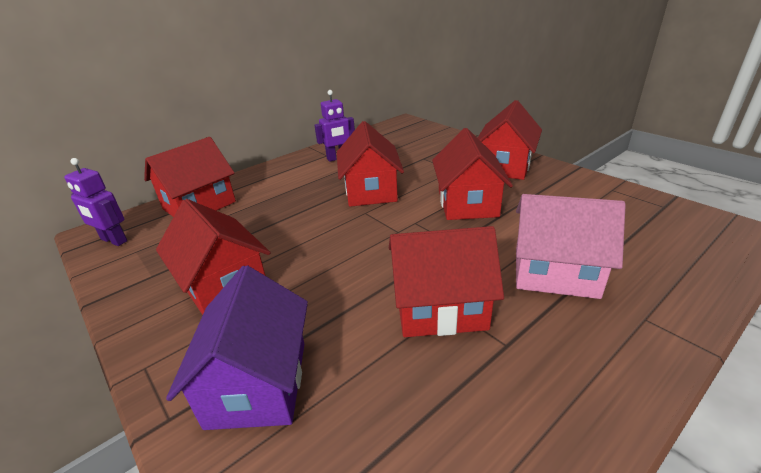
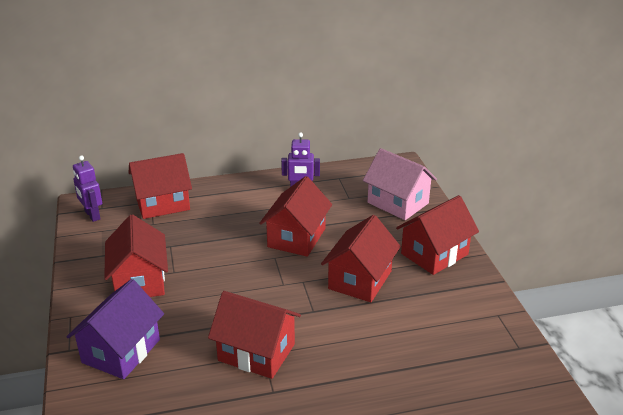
camera: 25 degrees right, 0 degrees up
(555, 272) = (358, 362): pink house -> pink house (398, 203)

